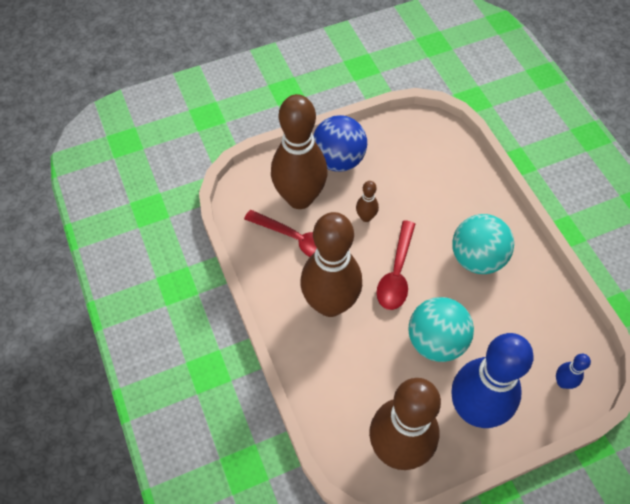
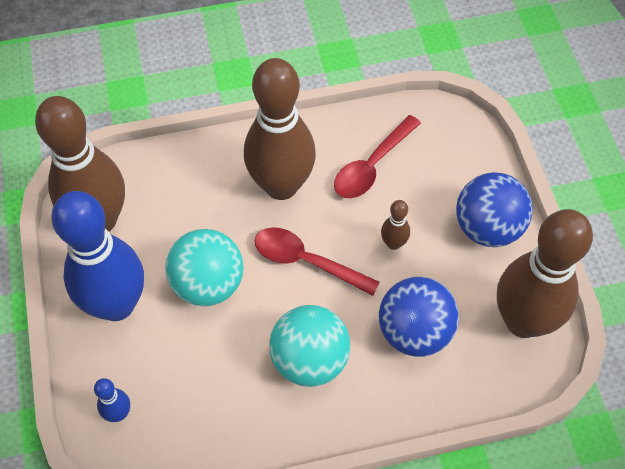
camera: 100 degrees right, 0 degrees up
(299, 198) = (432, 176): brown bowling pin -> brown bowling pin (523, 321)
(434, 196) = (414, 332): none -> blue ball

